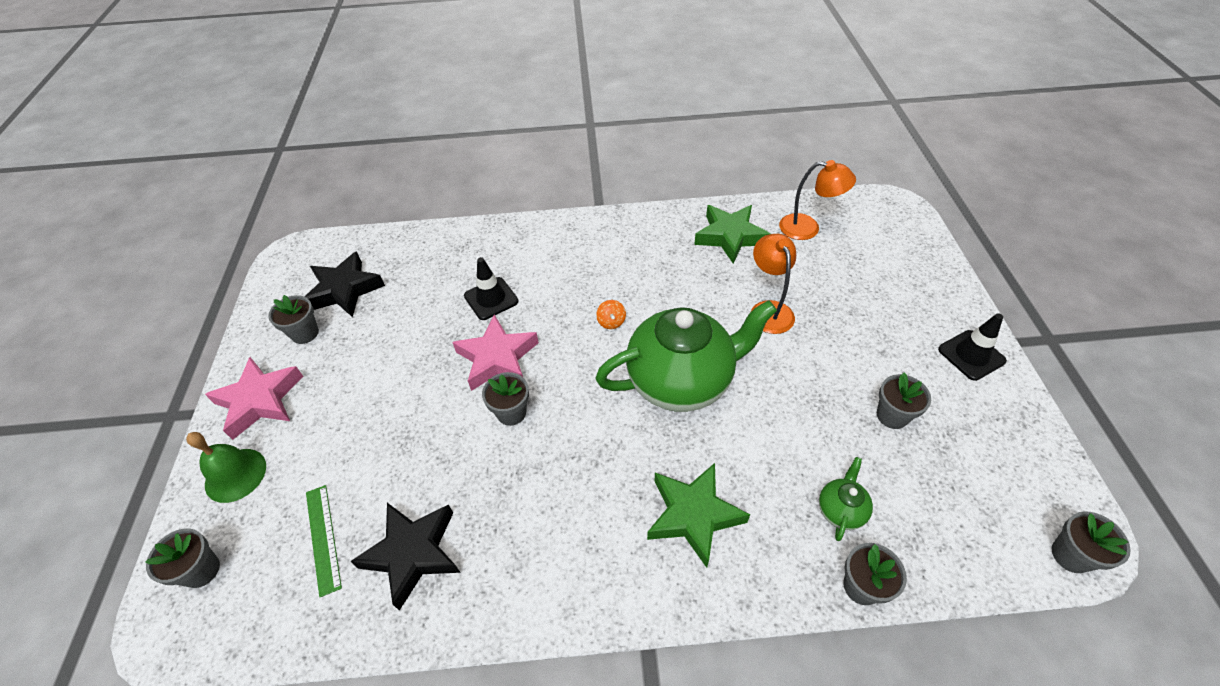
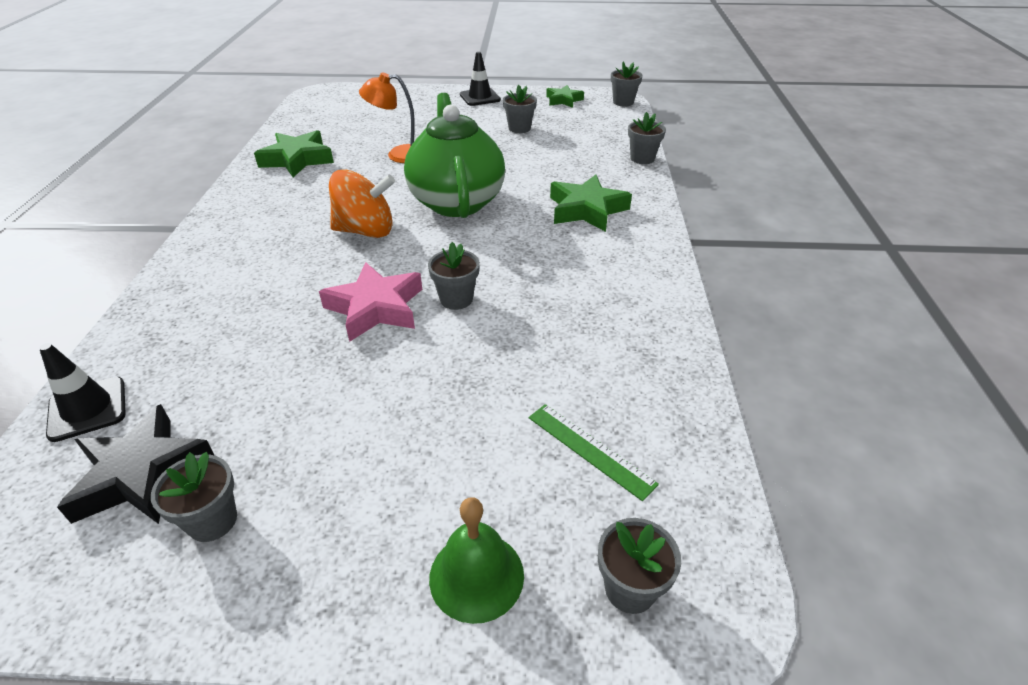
camera: 85 degrees left, 10 degrees down
(260, 400) = (336, 567): pink star -> none
(323, 538) = (590, 450): green ruler -> green ruler turned 60 degrees clockwise
(413, 553) = (612, 369): black star -> none
(491, 299) = (275, 312): black traffic cone -> black traffic cone (87, 409)
(611, 322) = (366, 231): orange spinning top -> orange spinning top, size x2.41
(808, 228) = (317, 126): orange lamp -> none
(840, 510) = (588, 156): green teapot -> none
(1024, 462) = (563, 100): none -> green star

